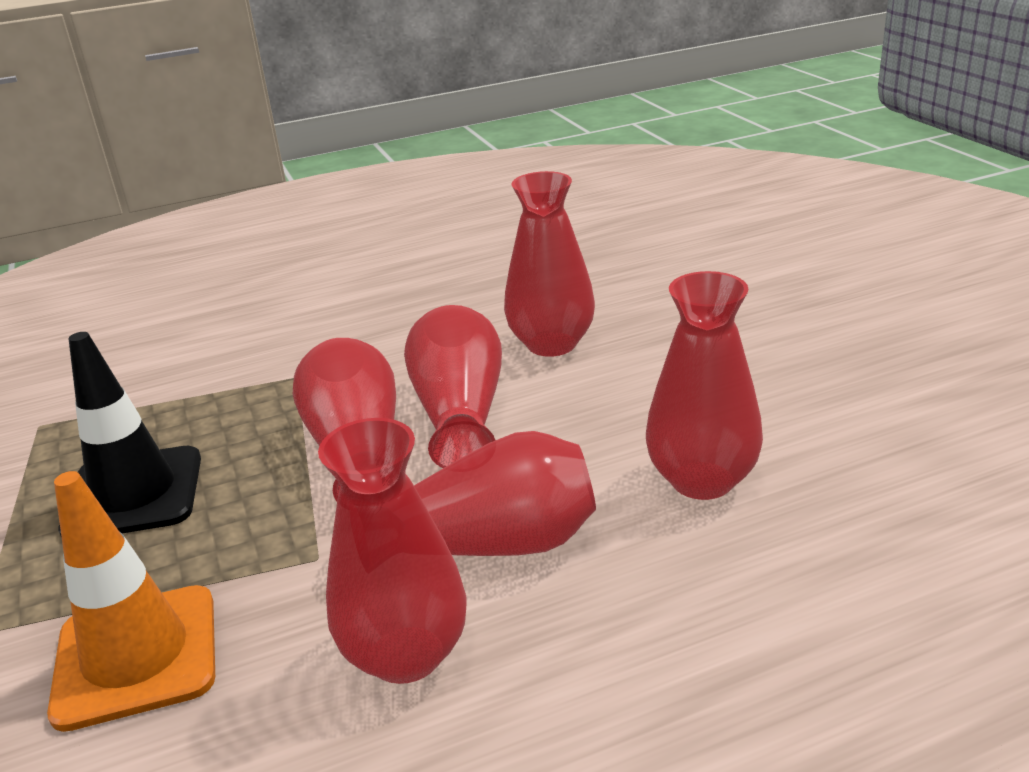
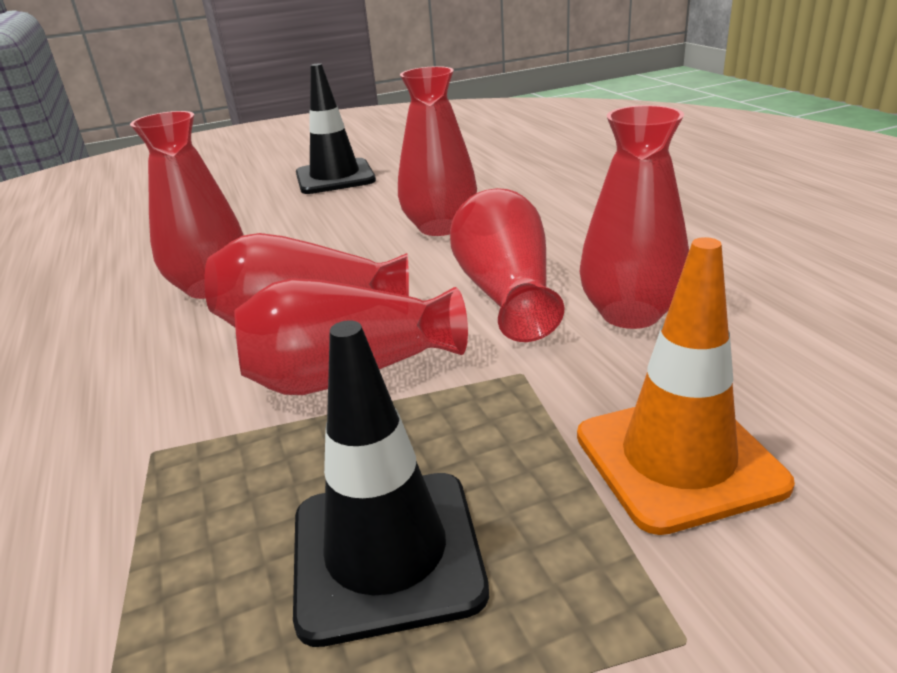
camera: 90 degrees left, 0 degrees up
(901, 366) = (335, 177): none -> black traffic cone

